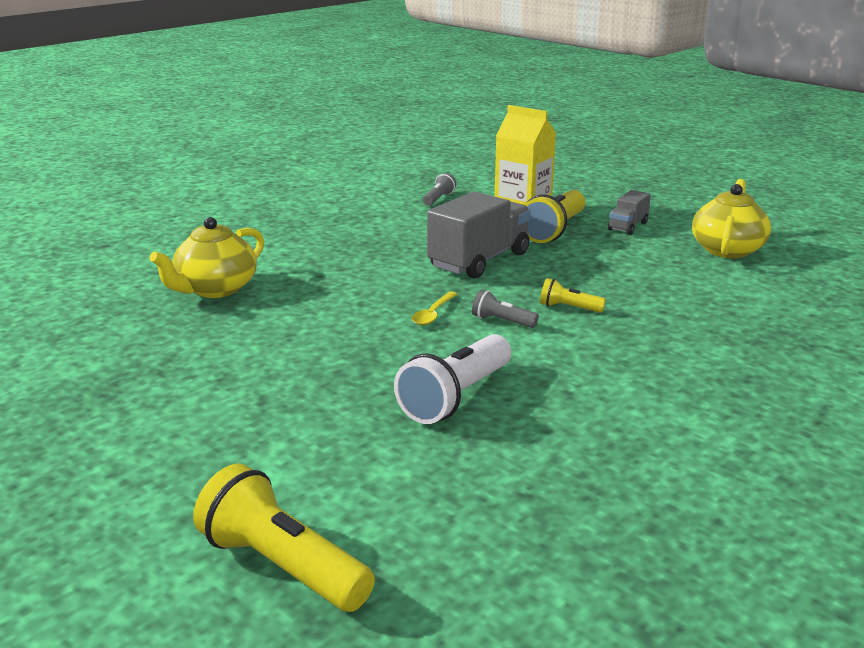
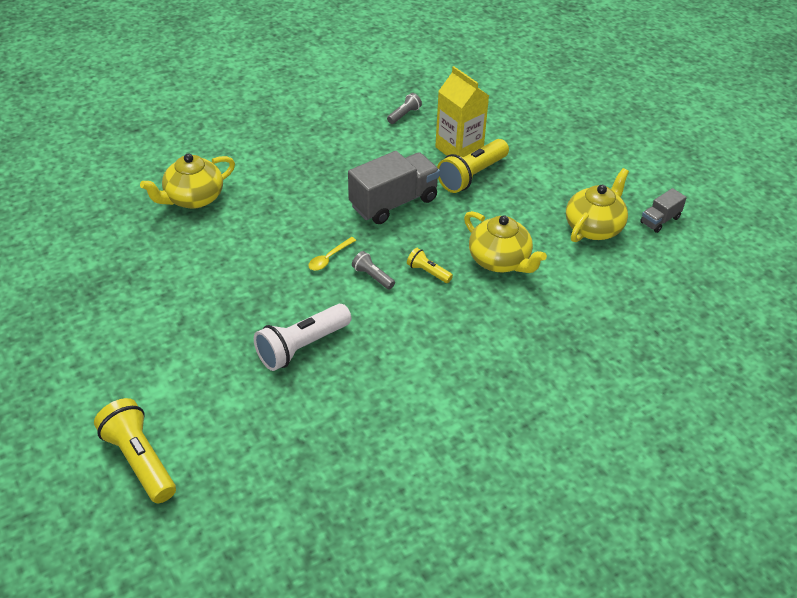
camera: 15 degrees right, 20 degrees up
(628, 226) = (533, 181): grey truck -> grey truck (660, 220)
(647, 287) = (500, 261): none -> yellow teapot

